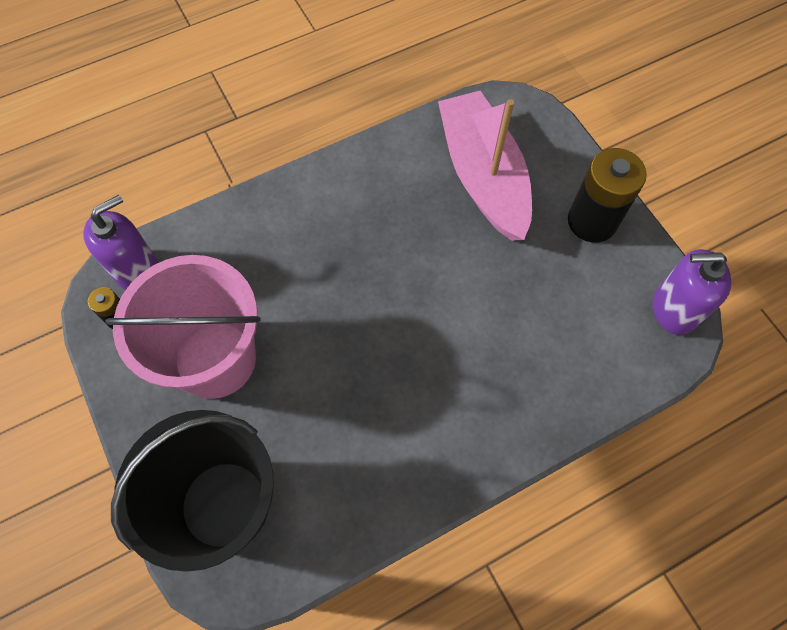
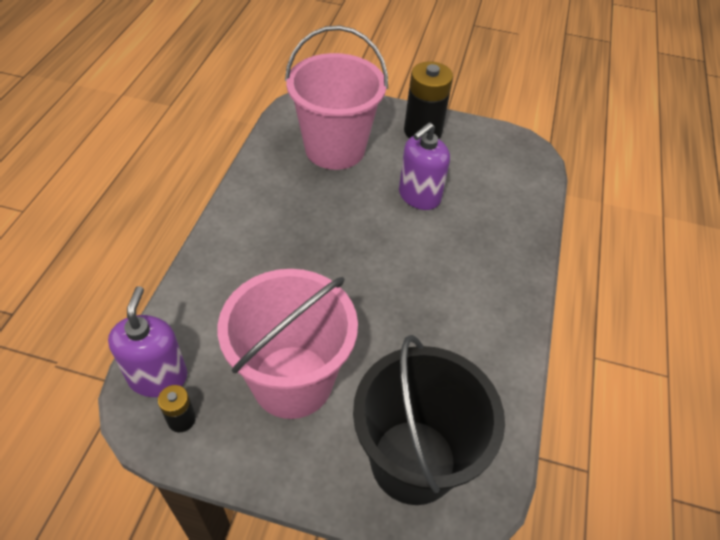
camera: 50 degrees left, 15 degrees down
(483, 176) = (335, 149): pink boat -> pink bucket
(674, 309) = (513, 144): purple soap dispenser -> purple soap dispenser (419, 196)

